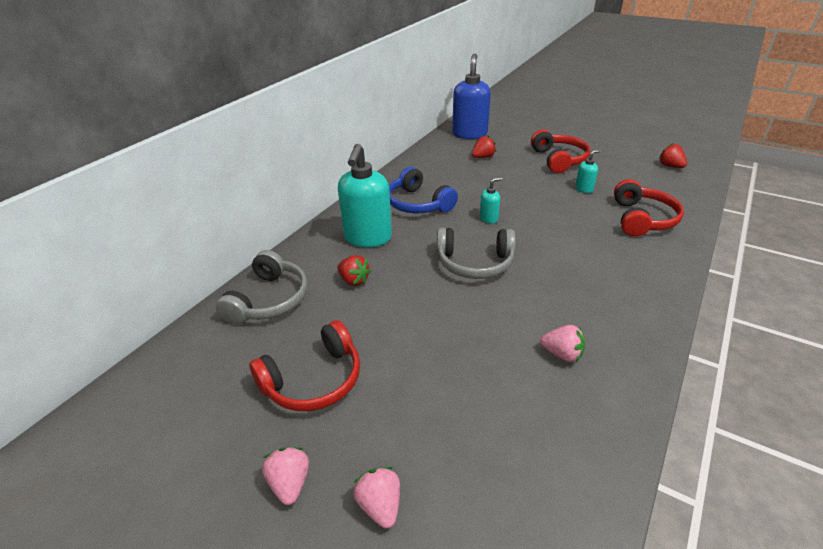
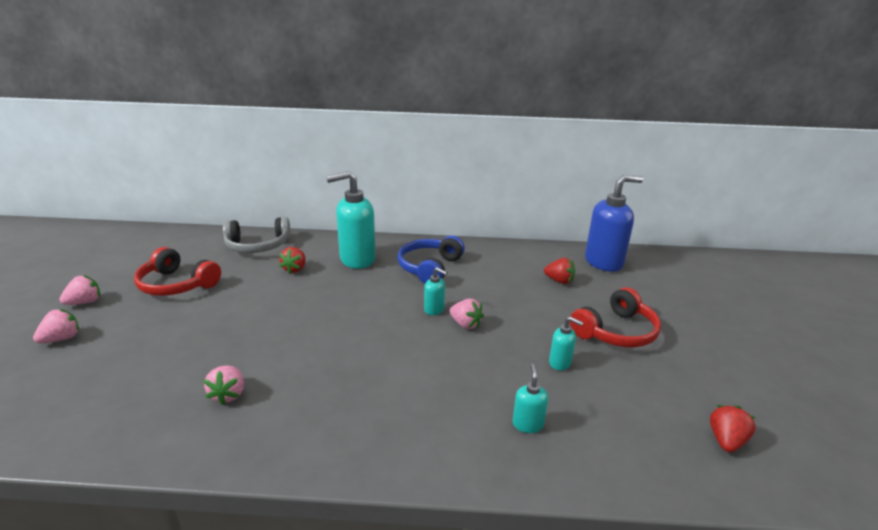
camera: 60 degrees right, 10 degrees down
(474, 263) = (350, 318): grey headphones -> none
(518, 210) = (465, 324): none -> pink strawberry
(642, 219) = (527, 424): red headphones -> turquoise soap dispenser

